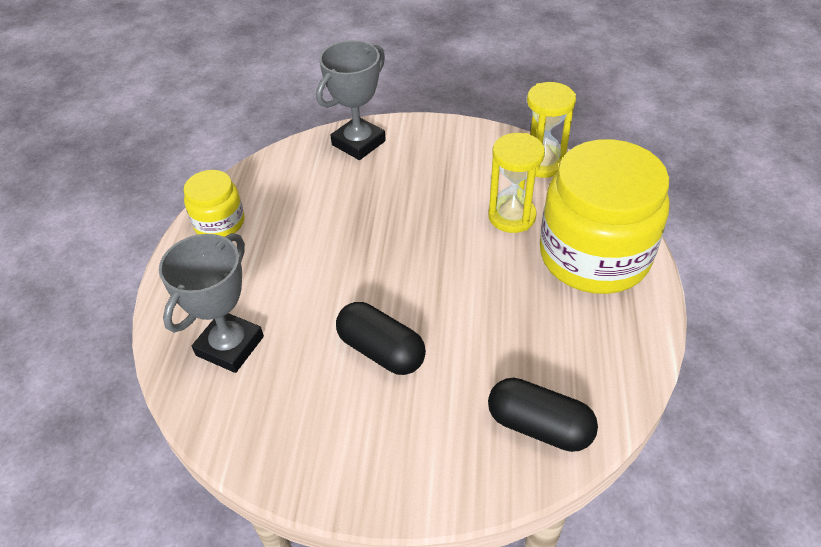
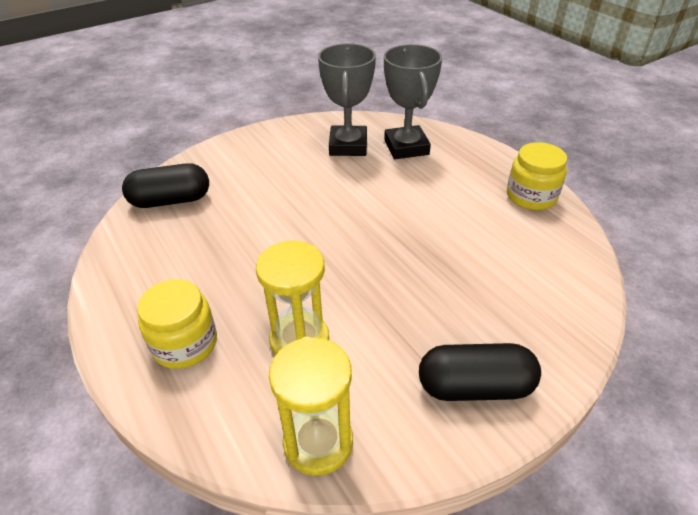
camera: 140 degrees right, 5 degrees down
(358, 143) = (549, 333): grey trophy -> grey trophy (348, 146)
(381, 350) = (311, 187): black capsule -> black capsule (475, 387)
(594, 256) = (185, 344): yellow jar -> yellow jar, size x0.50

